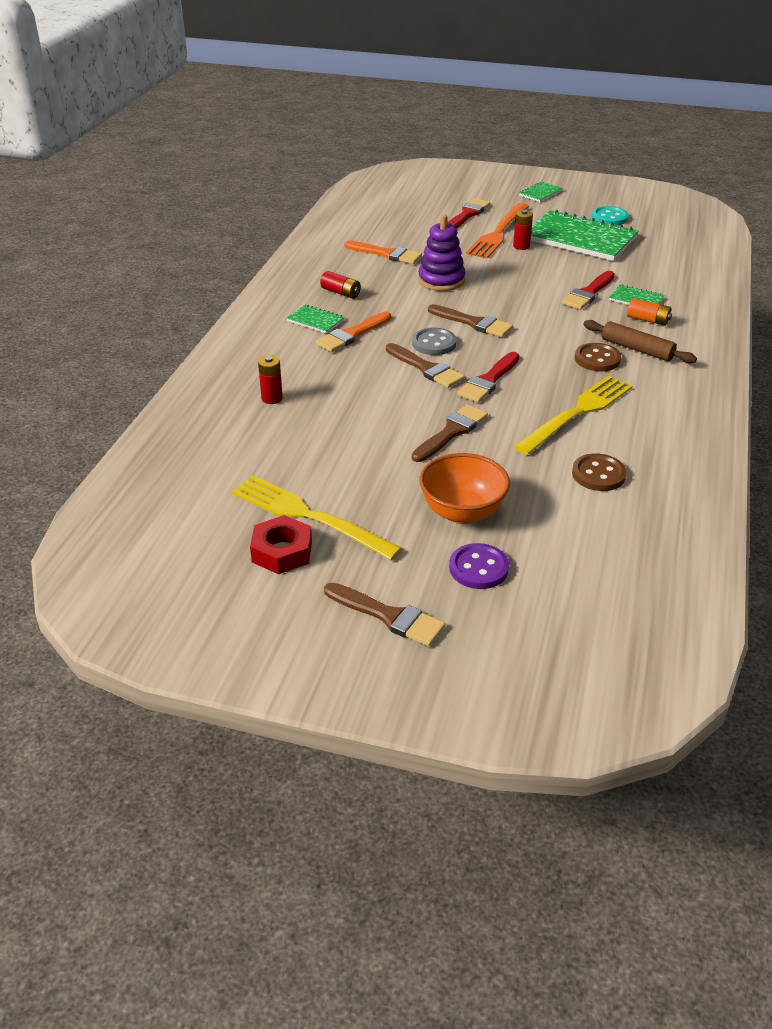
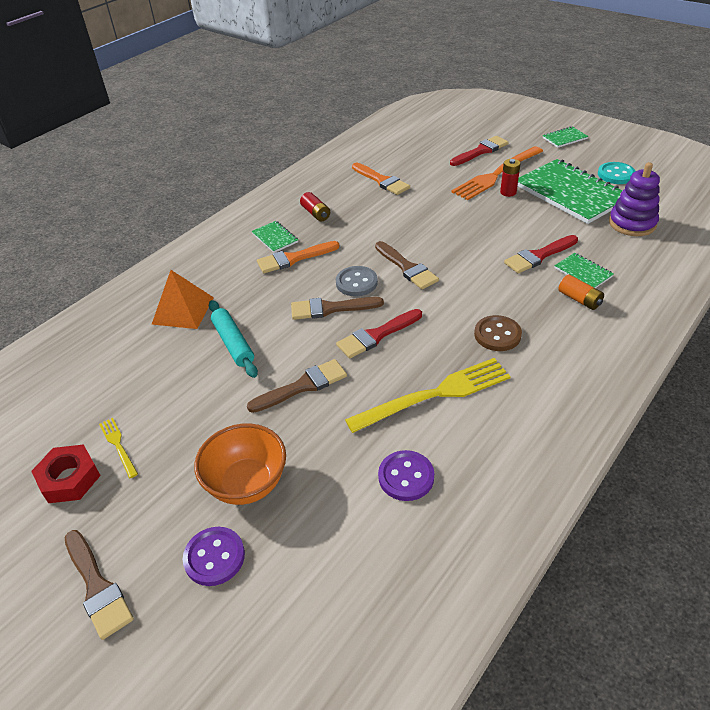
camera: 25 degrees right, 5 degrees up
(272, 398) = (183, 310): red battery -> orange pyramid
(307, 516) = (118, 445): yellow fork -> yellow fork, size x0.47
(352, 414) = (233, 343): none -> turquoise rolling pin
(426, 368) = (331, 308): brown brush -> brown brush turned 105 degrees clockwise
(441, 280) = (410, 216): purple stacking toy -> purple stacking toy (632, 223)
(598, 474) = (406, 477): brown button -> purple button
(637, 349) = (546, 332): brown rolling pin -> none

